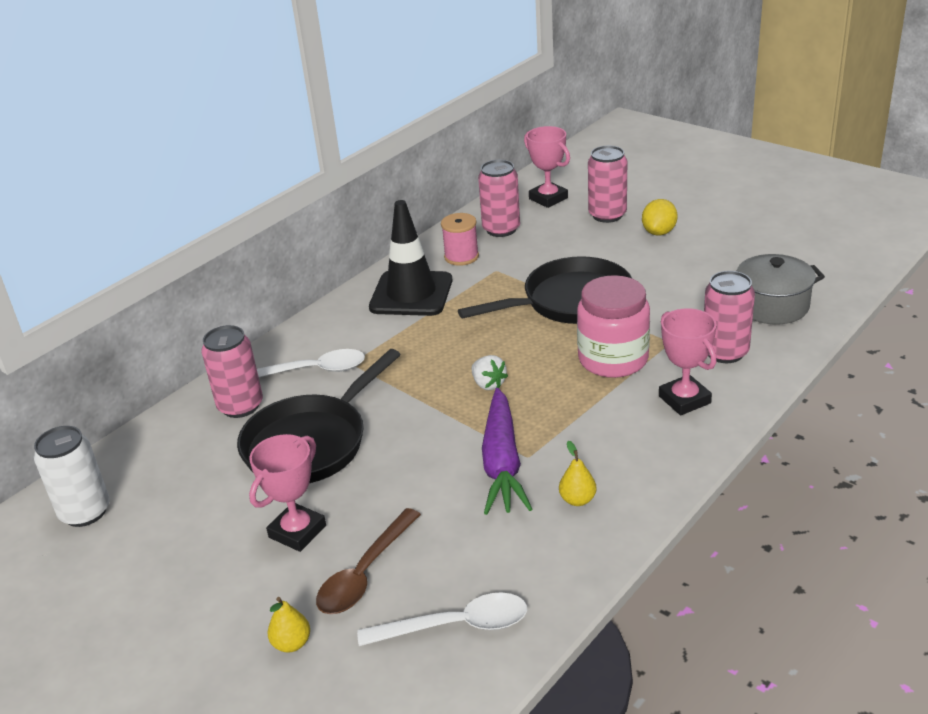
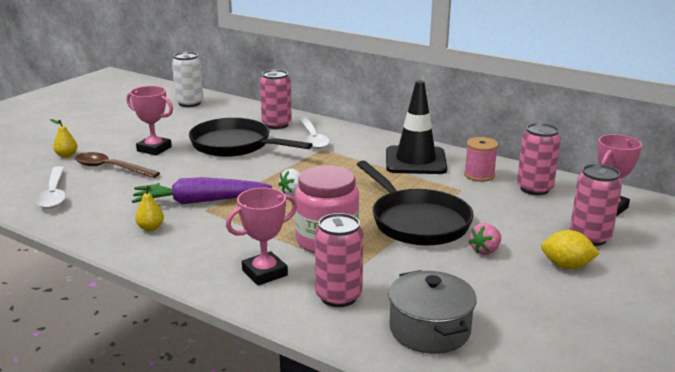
camera: 80 degrees right, 10 degrees down
(632, 268) = (485, 250): none -> pink strawberry

